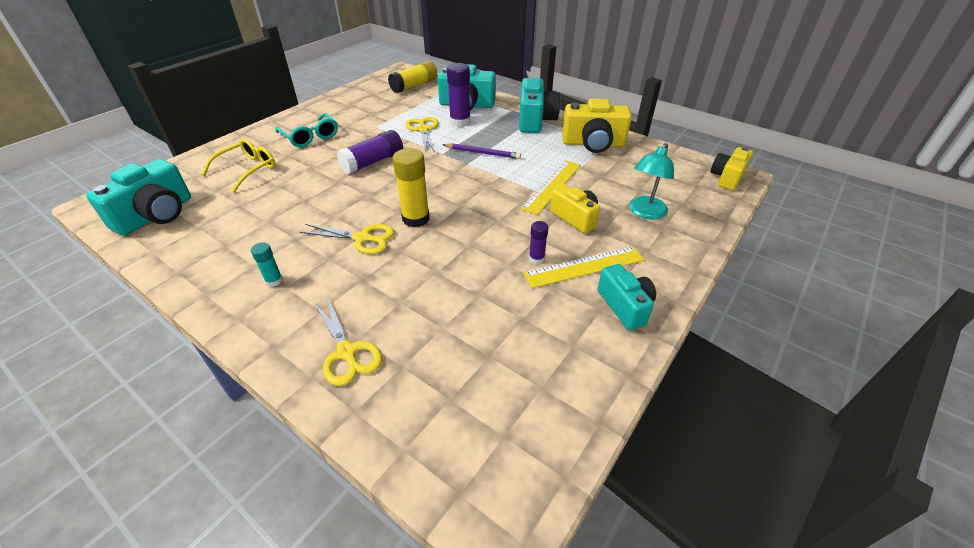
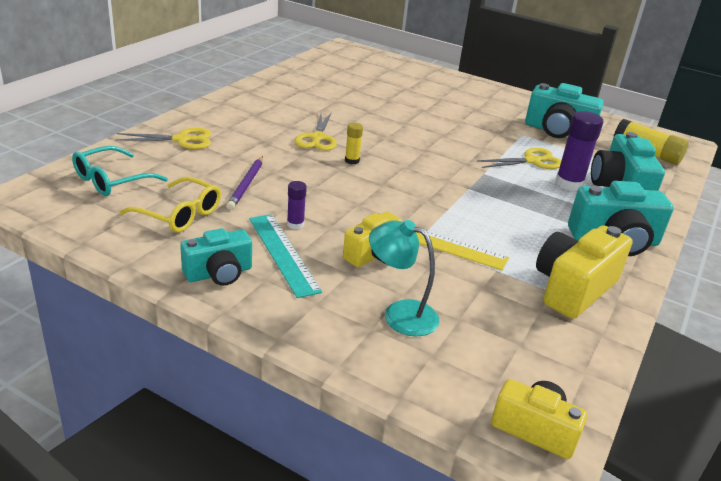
camera: 80 degrees right, 10 degrees down
(156, 215) = (335, 65): turquoise camera -> turquoise camera (558, 131)
(247, 169) = (409, 86): yellow glasses -> yellow glasses (179, 214)
(274, 280) = (261, 110): turquoise glue stick -> none
(310, 137) = (480, 105): turquoise glasses -> turquoise glasses (112, 180)
(347, 352) = (182, 140): yellow scissors -> yellow scissors turned 150 degrees counterclockwise
(373, 162) = (447, 136): purple glue stick -> none
(416, 219) = (352, 161): yellow glue stick -> yellow glue stick, size x0.53
(482, 153) = (497, 198): purple pencil -> purple pencil (246, 185)
(584, 267) = (283, 253): yellow ruler -> turquoise ruler
(593, 144) = (573, 288): yellow camera -> yellow camera turned 45 degrees clockwise

